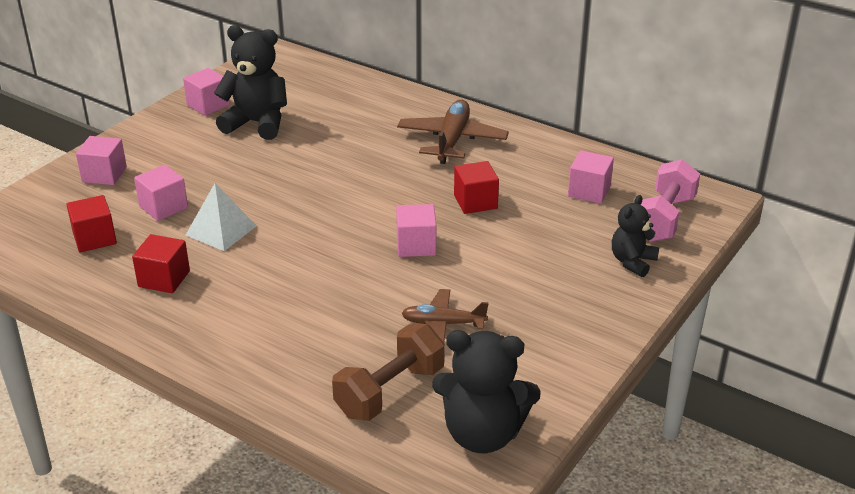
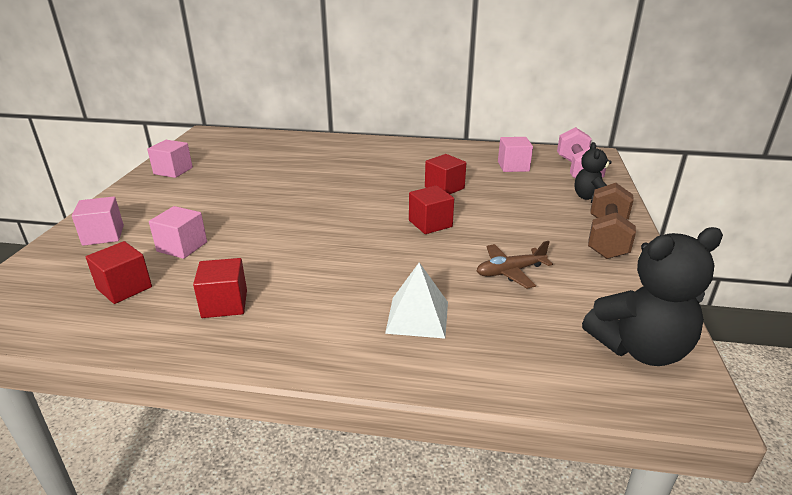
camera: 25 degrees left, 5 degrees down
(221, 230) = (252, 251): white pyramid -> white pyramid (417, 317)
(257, 123) = (225, 174): black teddy bear -> none
(390, 391) = (525, 338): brown dumbbell -> brown dumbbell (606, 238)
(416, 245) = (430, 224): pink cube -> red cube
(452, 140) = (389, 157): brown plane -> none

